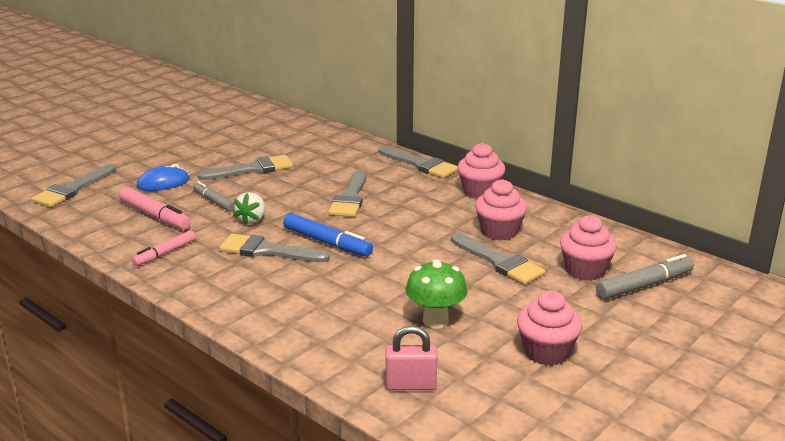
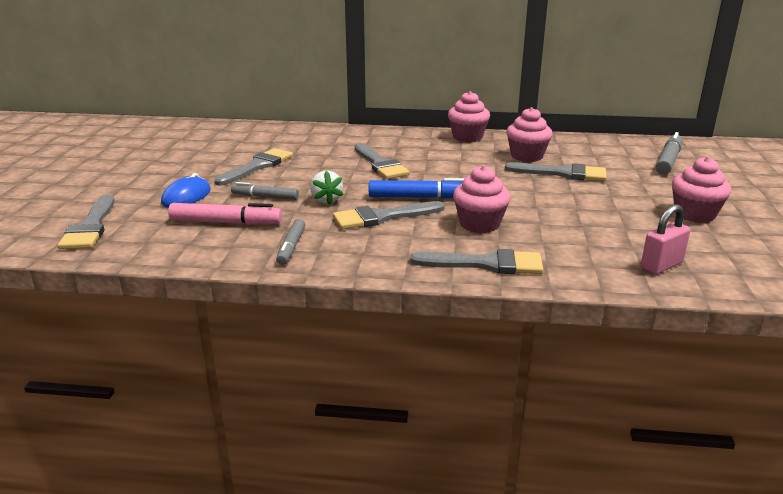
camera: 35 degrees left, 0 degrees up
(165, 253) = (291, 247): pink marker -> grey marker
(420, 164) = (392, 131): grey brush -> grey brush (486, 264)
(435, 321) = (595, 221): green mushroom -> none
(585, 270) = (621, 162): pink cupcake -> pink cupcake (479, 224)

